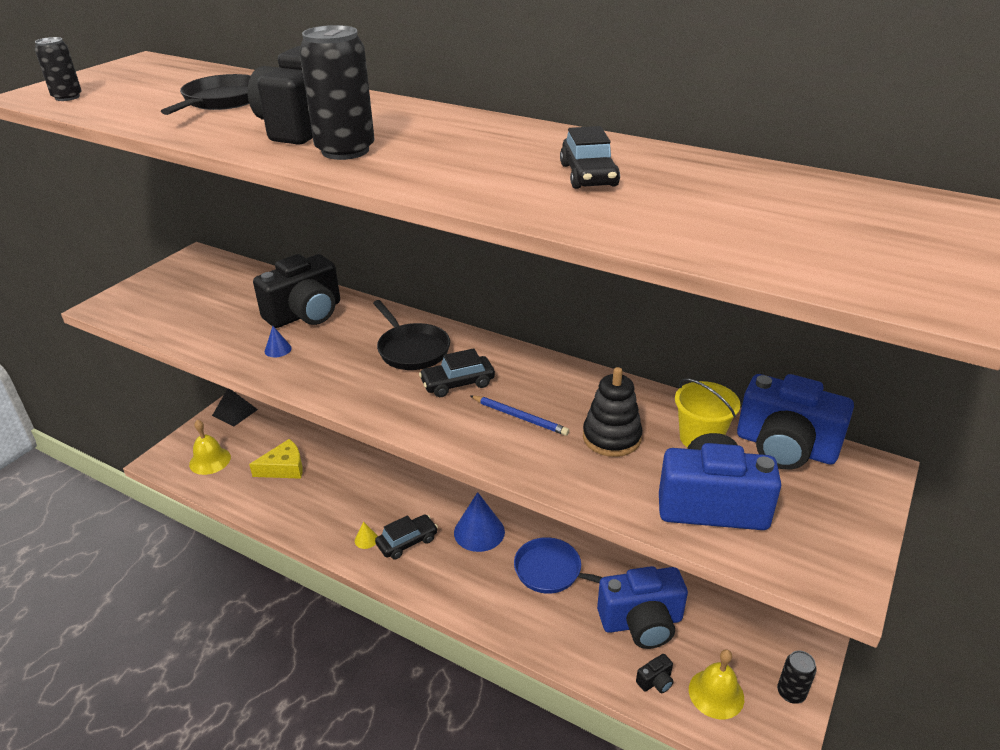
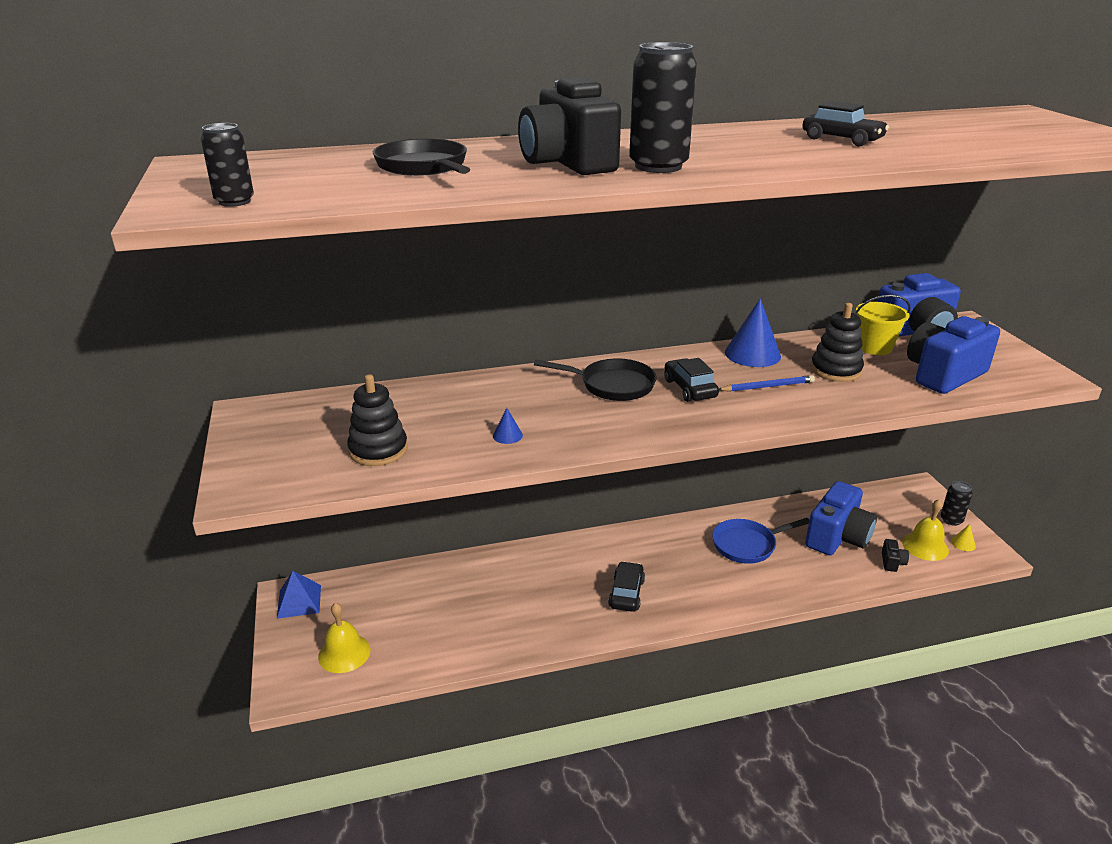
camera: 45 degrees left, 5 degrees down
(201, 318) = (378, 450): none -> black stacking toy
(235, 412) = (299, 601): black pyramid -> blue pyramid
(284, 468) = (432, 612): yellow cheese -> none
(305, 314) = (472, 402): black camera -> none
(366, 539) = (593, 613): yellow cone -> yellow cone (963, 543)
(457, 383) = (689, 388): black car -> black car turned 135 degrees clockwise
(479, 532) = (664, 553): blue cone -> blue cone (752, 354)

